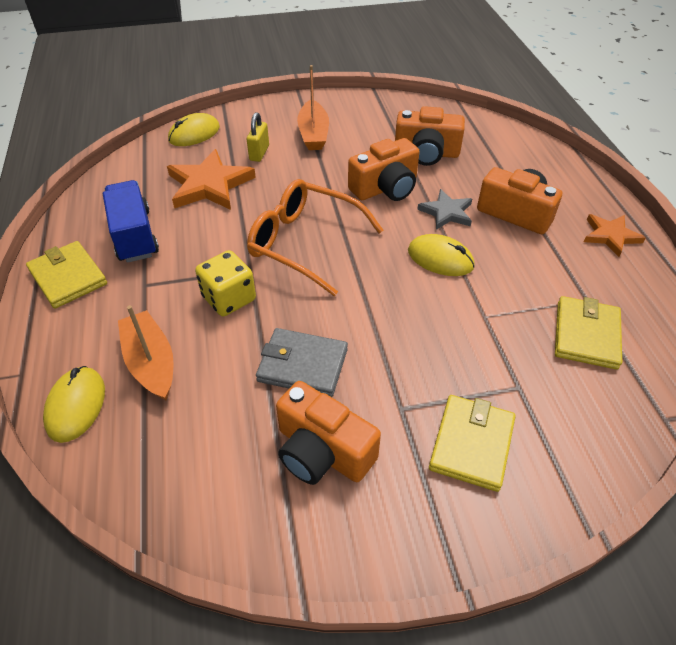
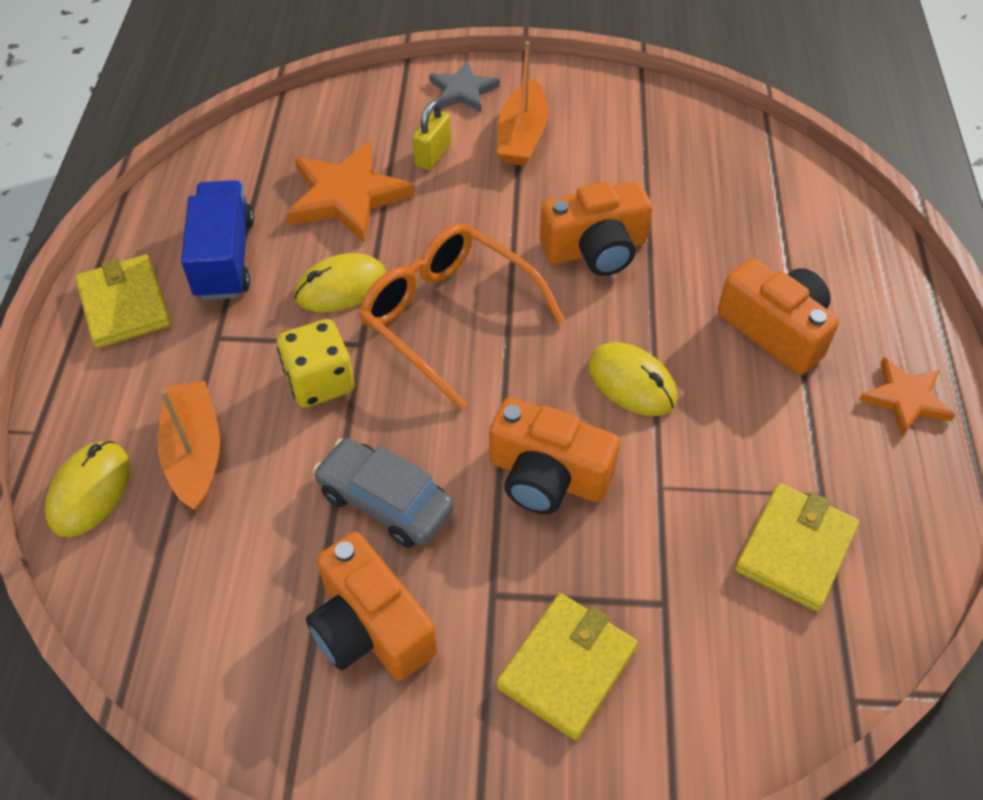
camera: 15 degrees right, 5 degrees up
(194, 134) = (351, 105): yellow mouse -> yellow mouse (341, 287)
(302, 365) = (385, 502): grey wallet -> grey car
(426, 153) = (679, 201): orange camera -> orange camera (547, 476)
(446, 212) = (670, 308): grey star -> grey star (463, 91)

